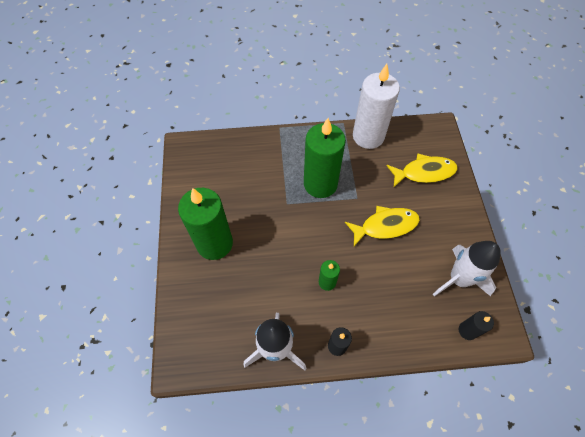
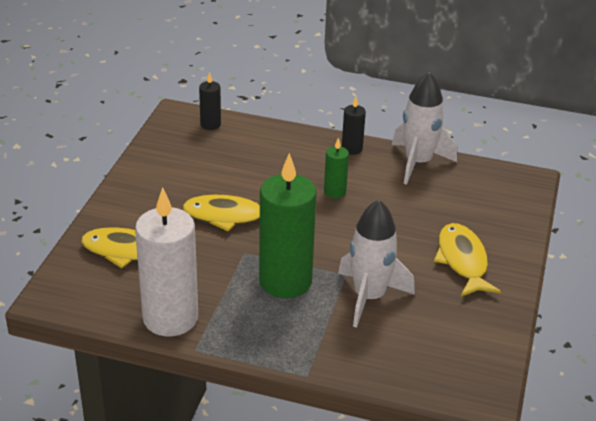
camera: 160 degrees left, 25 degrees down
(214, 243) = (462, 261): green candle -> yellow fish
(459, 279) = (183, 155): white rocket -> white rocket (369, 297)

